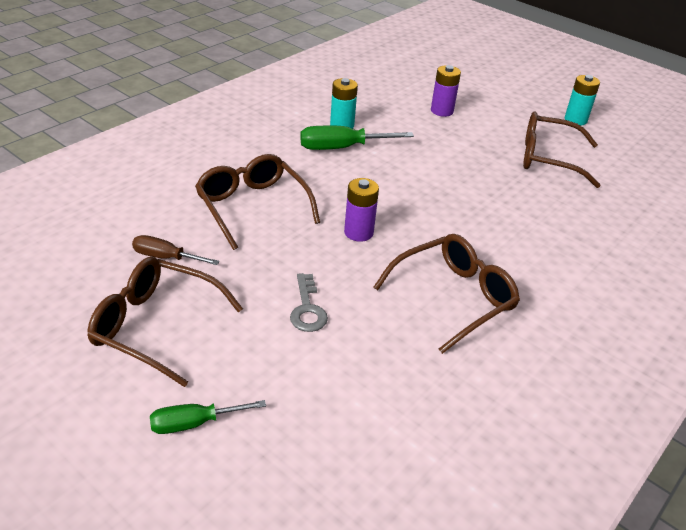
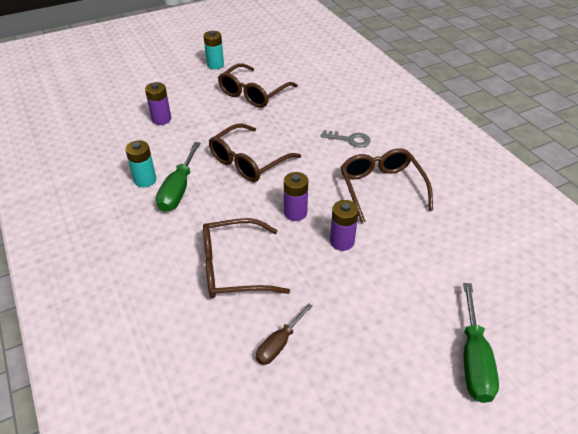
camera: 65 degrees left, 5 degrees up
(156, 326) = (366, 367): brown glasses -> brown glasses (248, 161)
(194, 423) = (473, 359): green screwdriver -> green screwdriver, size x1.58
(307, 309) = (371, 265): grey key -> grey key (350, 139)
(333, 277) = (342, 241): none -> purple battery

